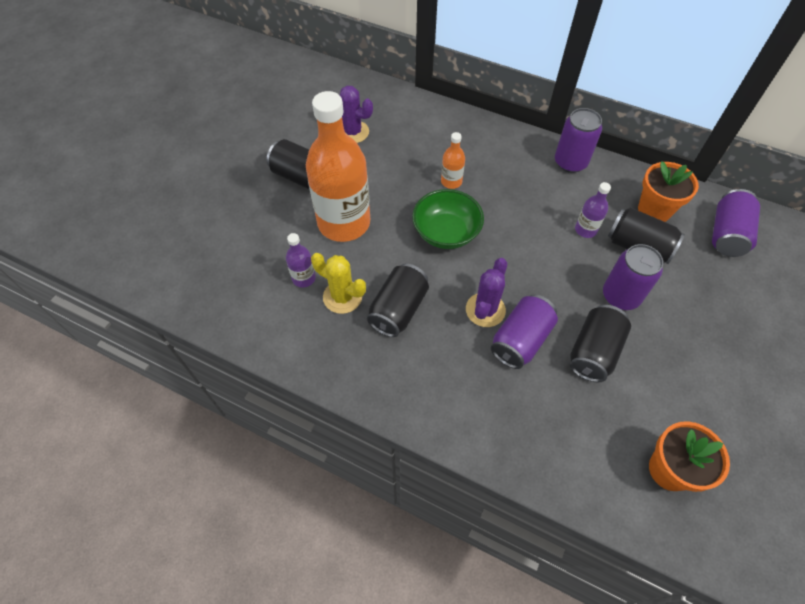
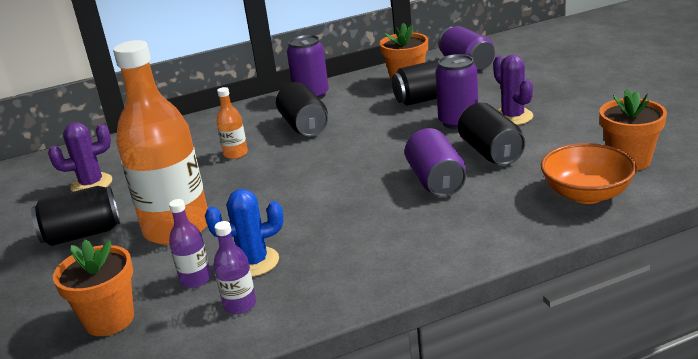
camera: 45 degrees left, 30 degrees down
(240, 265) = (109, 320): none -> orange flower pot
(342, 297) = (254, 262): yellow cactus -> blue cactus
(398, 309) = (316, 233): black can -> black can (304, 126)
(446, 232) = (280, 176): green bowl -> none
(485, 310) = (384, 187): purple cactus -> purple cactus (512, 117)
(585, 230) = (380, 113): purple bottle -> purple bottle (240, 305)
(589, 464) = (586, 194): none -> orange bowl

